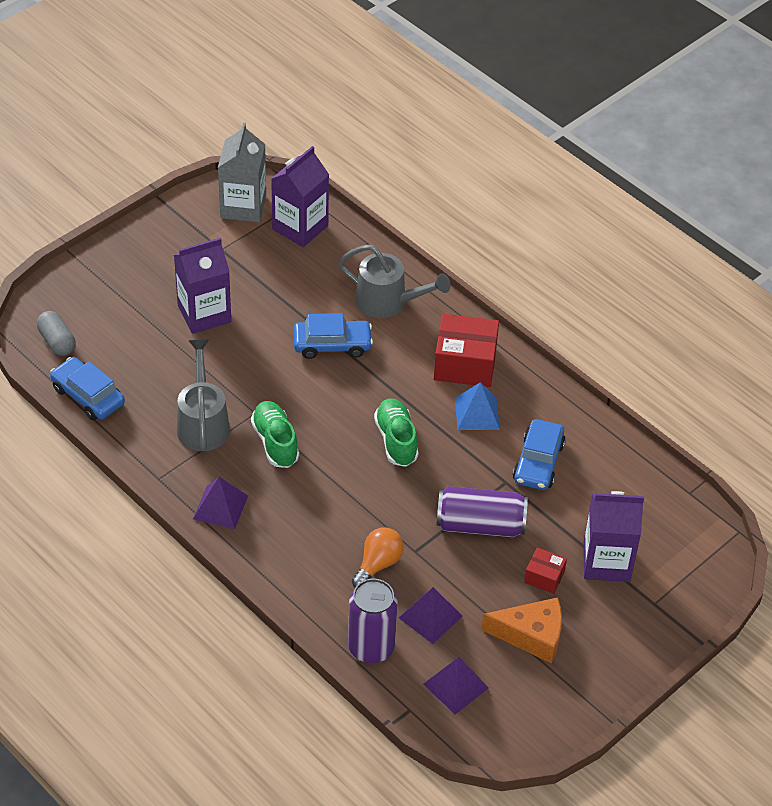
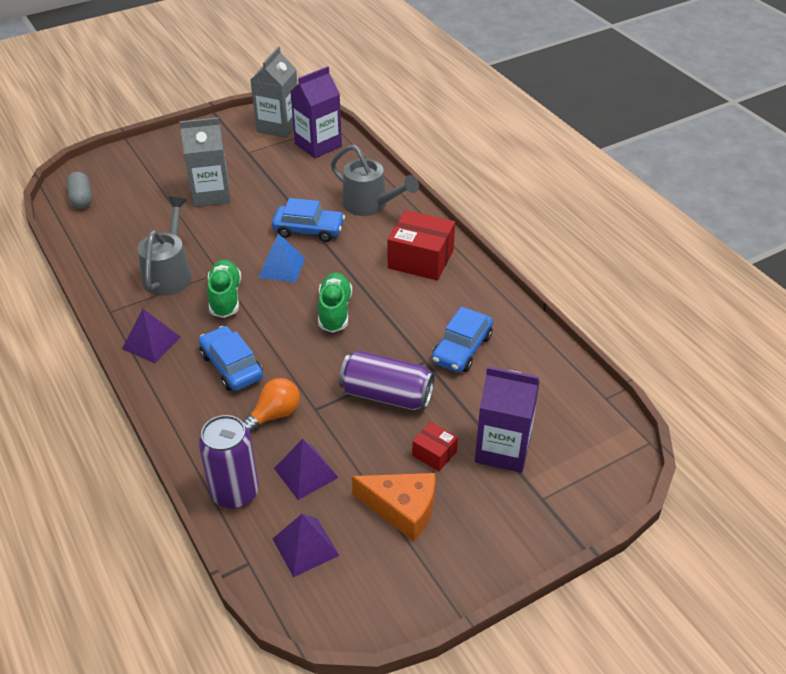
camera: 15 degrees right, 5 degrees down
(88, 396) = (84, 240): blue car -> blue car (231, 366)
(204, 314) = (211, 194): purple carton -> grey carton
(477, 413) = (417, 300): blue pyramid -> blue pyramid (282, 267)

